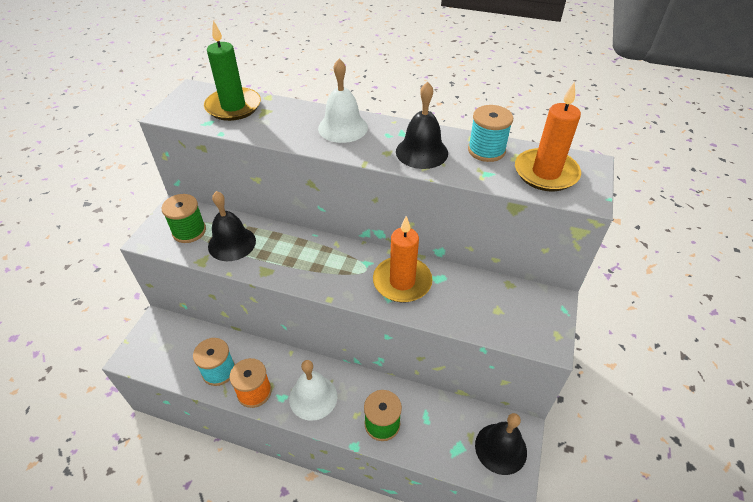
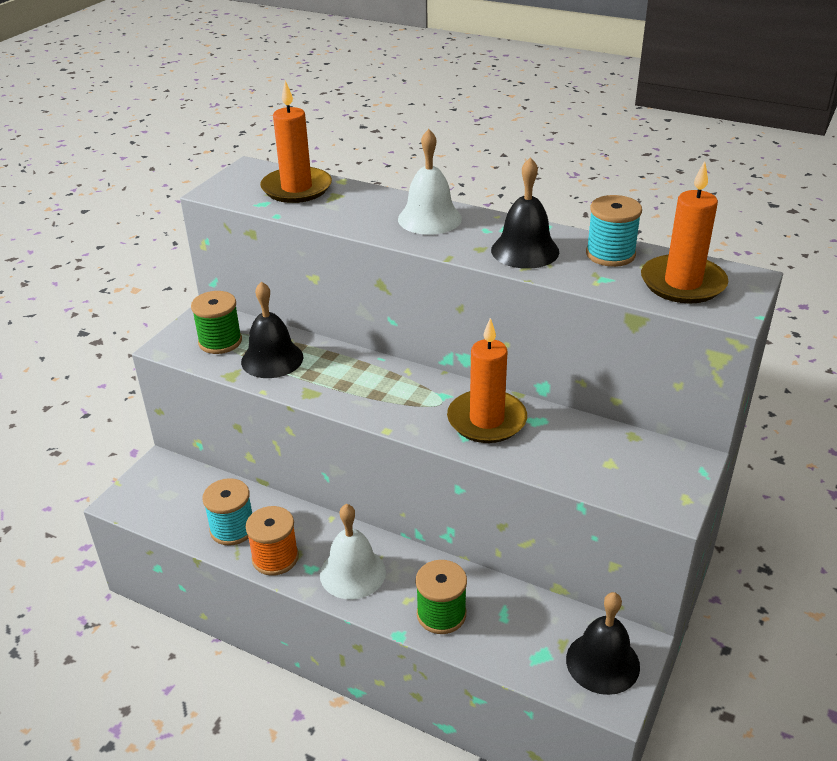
camera: 10 degrees right, 10 degrees down
(233, 107) = (296, 188): green candle -> orange candle

